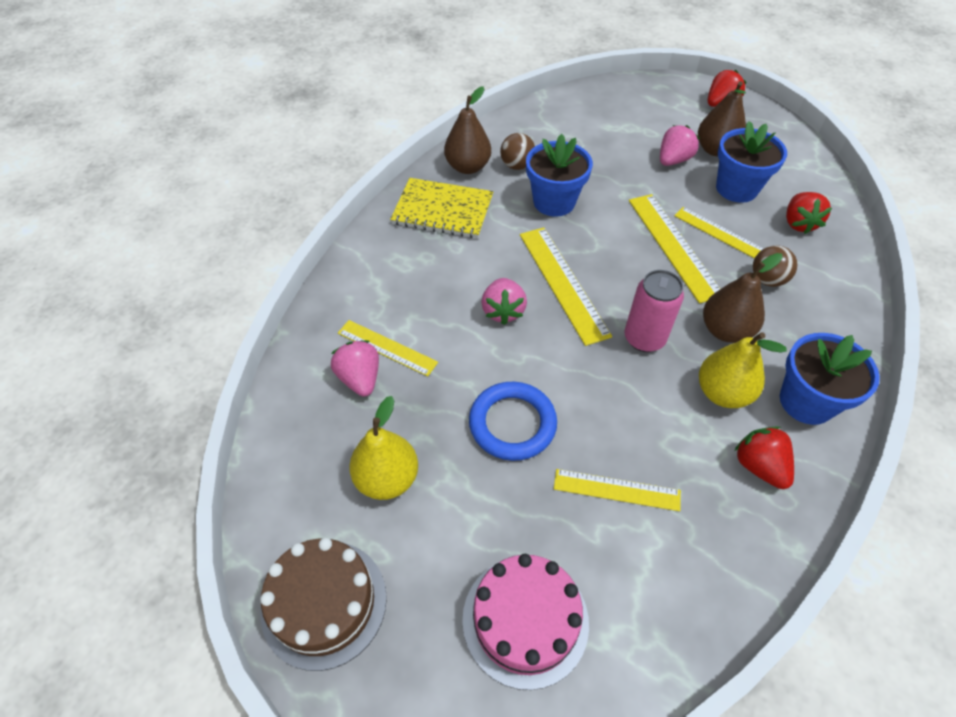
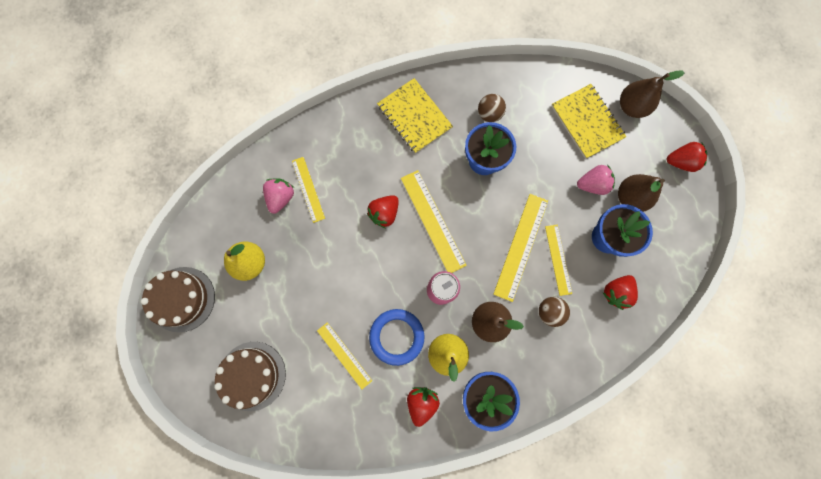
camera: 40 degrees right, 25 degrees up
(468, 167) = (459, 93): brown pear -> brown pear (631, 107)
(503, 311) = (384, 213): pink strawberry -> red strawberry
(512, 424) = (329, 282): blue ring -> blue ring (397, 336)
(525, 620) = (252, 375): pink cake -> brown cake
(562, 283) = (432, 221): yellow ruler -> yellow ruler turned 45 degrees counterclockwise
(611, 122) = (587, 122): none -> yellow notebook

